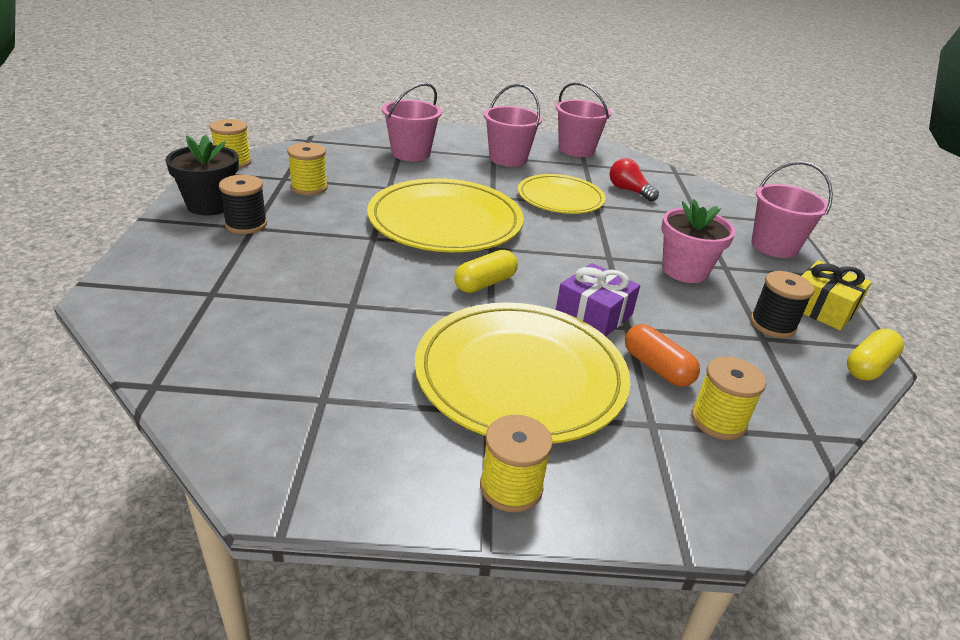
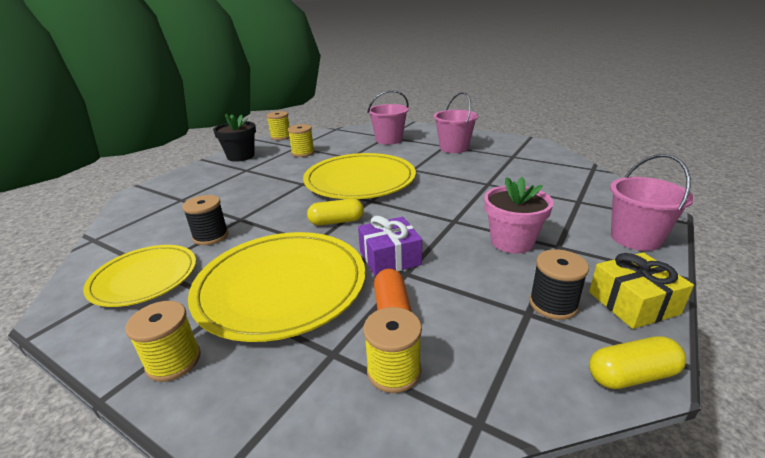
camera: 35 degrees right, 5 degrees down
(246, 224) = (245, 168): black spool -> black spool (211, 236)
(560, 198) = (463, 176): yellow plate -> yellow plate (144, 278)
(576, 150) = (517, 146): pink bucket -> none
(629, 191) = (530, 177): red light bulb -> none

